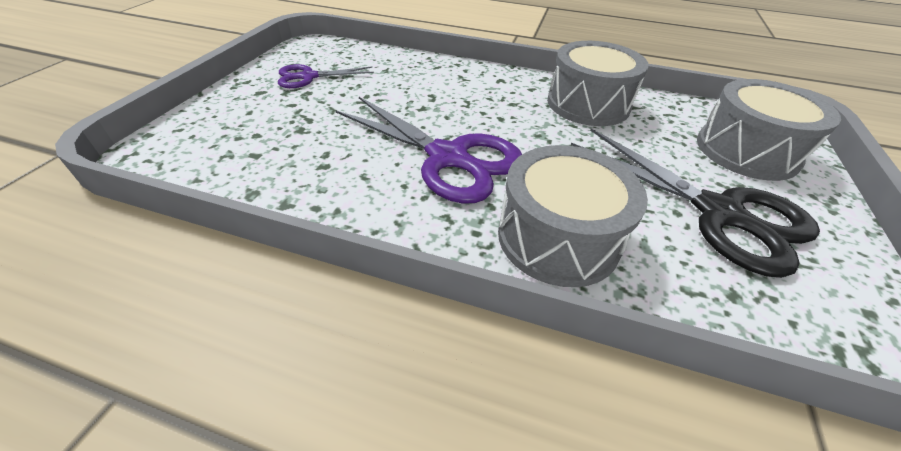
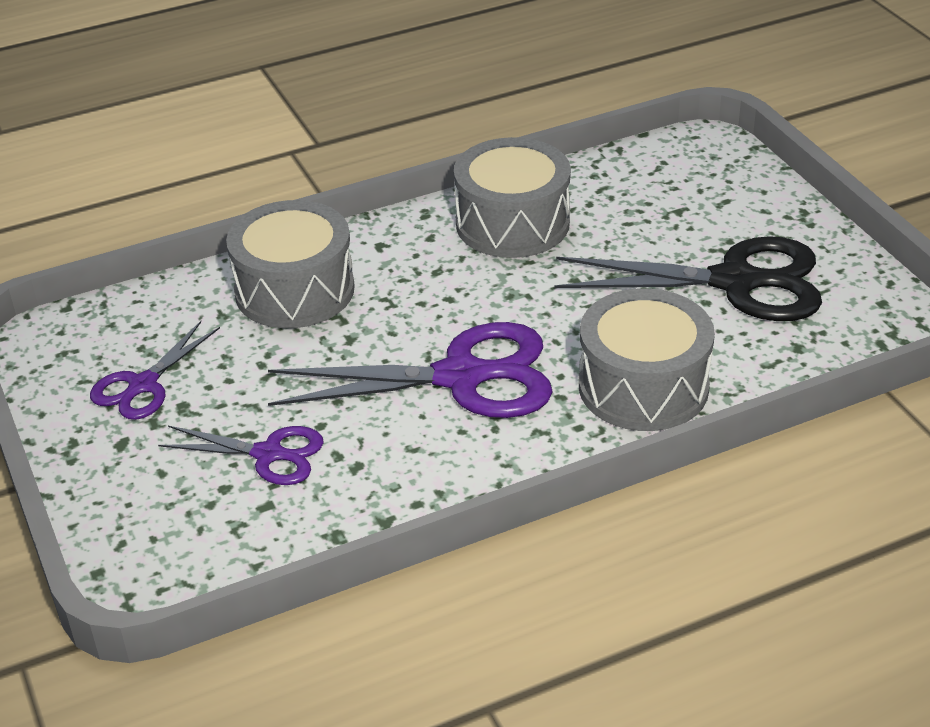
camera: 40 degrees left, 5 degrees down
(299, 133) = (269, 454): none -> purple scissors
(746, 151) = (704, 196): grey drum -> grey drum (294, 290)

